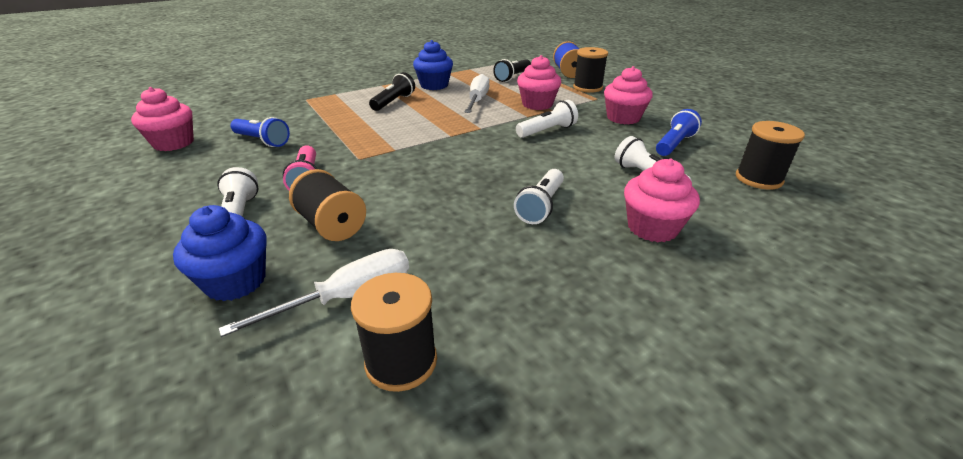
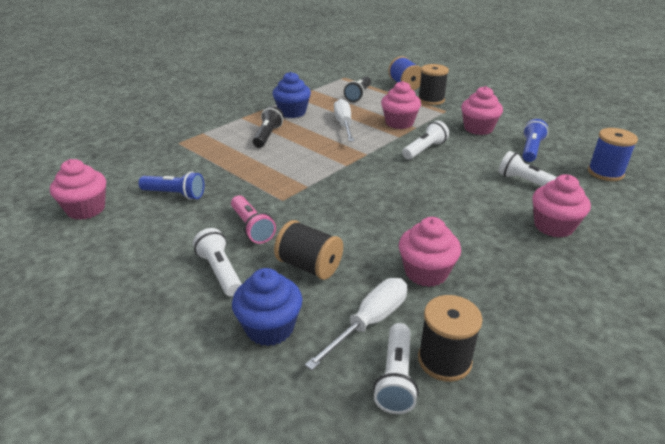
camera: 15 degrees left, 0 degrees up
(456, 254) = (426, 272): none -> pink cupcake
(541, 206) = (463, 221): white flashlight -> white flashlight (396, 378)
(758, 179) = (605, 172): black spool -> blue spool

